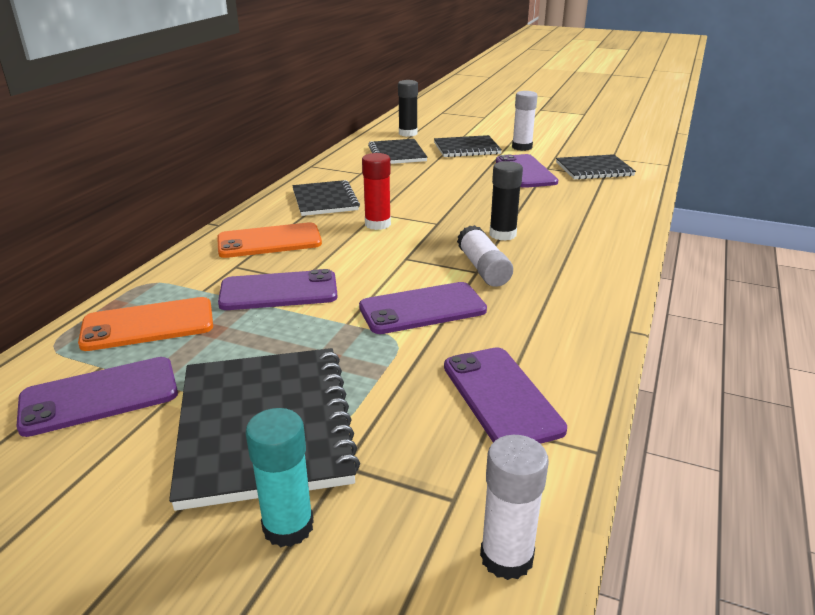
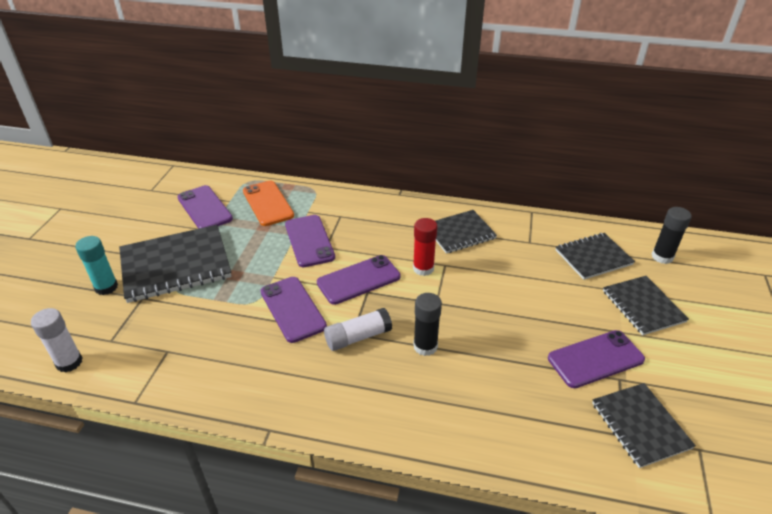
camera: 80 degrees right, 10 degrees up
(269, 241) = (378, 222): orange phone -> none
(501, 397) = (191, 355): purple phone -> purple phone (358, 280)
(522, 147) = (679, 354): white glue stick -> none

